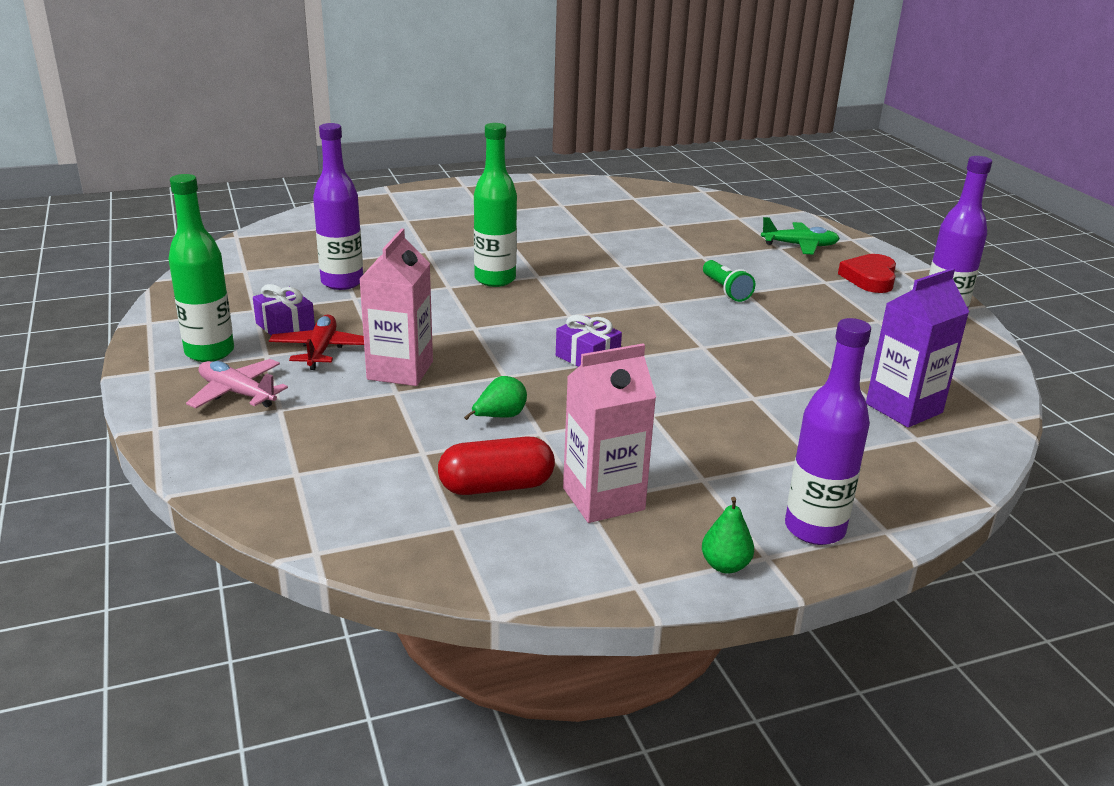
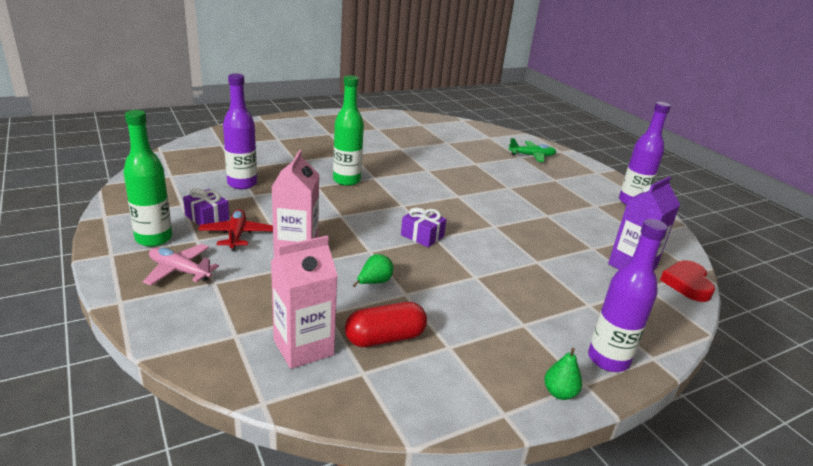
camera: 10 degrees left, 0 degrees up
(603, 499) = (462, 344): pink carton -> pink carton (303, 347)
(725, 290) = (496, 186): green flashlight -> none
(870, 278) = (580, 177): red heart -> red heart (687, 284)

